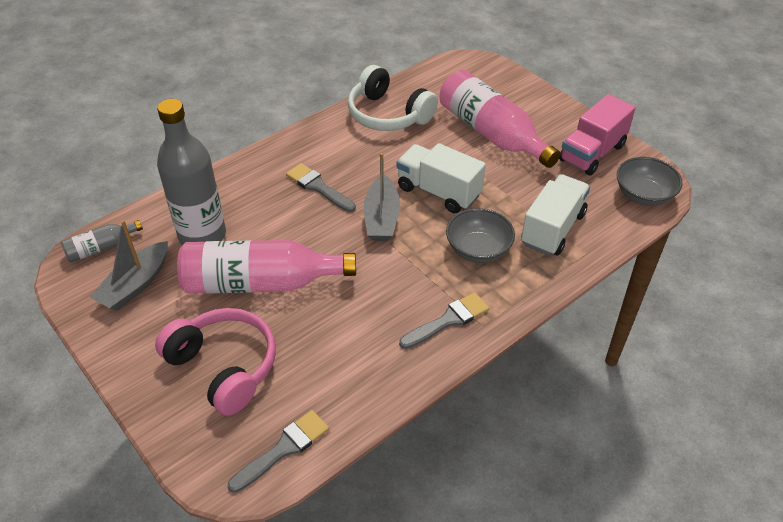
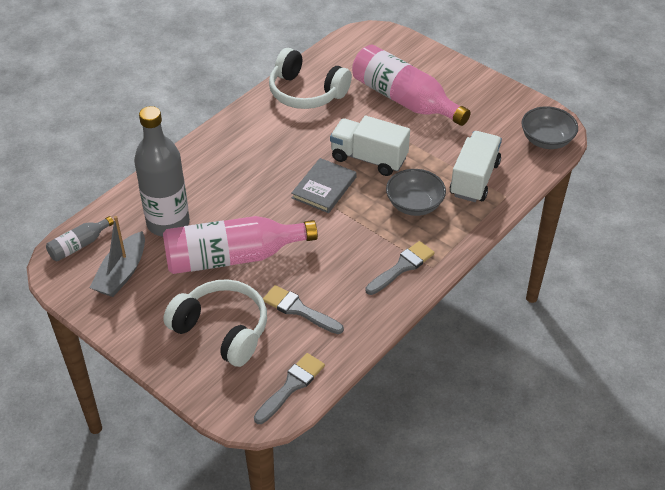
camera: 10 degrees left, 0 degrees up
(224, 367) = (222, 330): pink headphones -> white headphones
(318, 187) = (260, 167): grey brush -> grey brush (299, 310)
(381, 218) = (324, 188): grey boat -> grey book
(592, 153) = (496, 107): pink truck -> none

